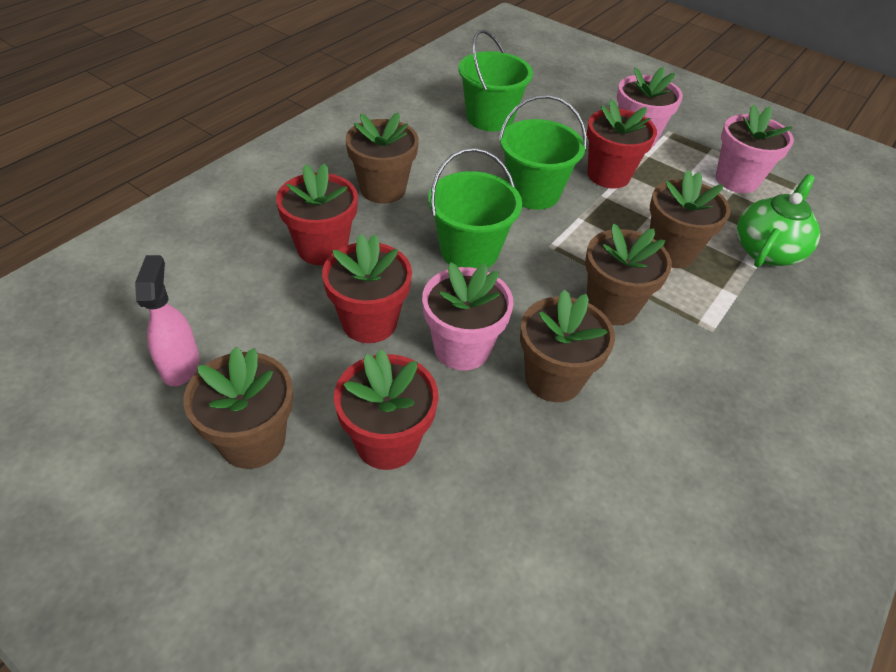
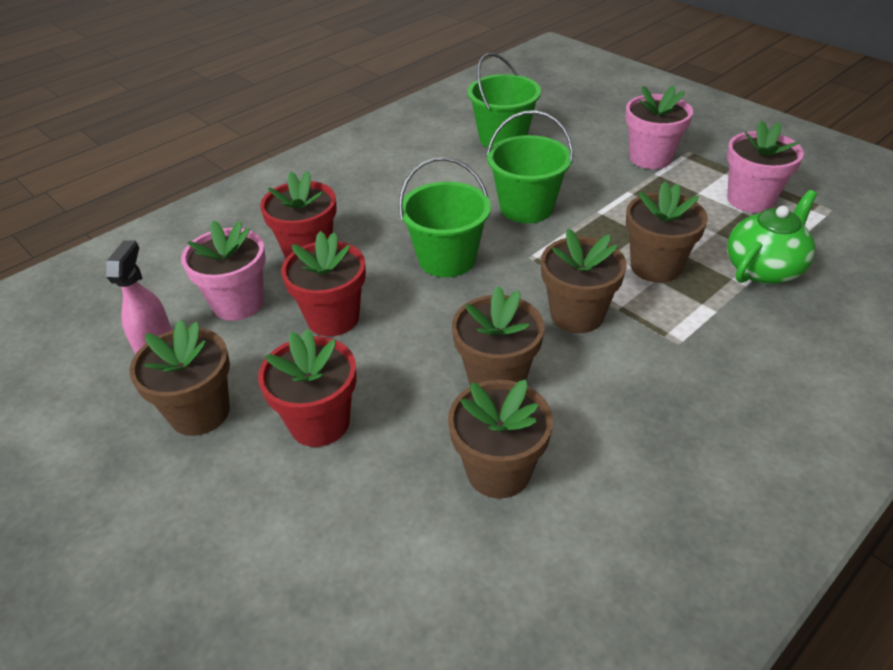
camera: 15 degrees right, 5 degrees down
(383, 189) = (379, 201): brown flower pot -> brown flower pot (498, 471)
(462, 348) = (414, 345): pink flower pot -> pink flower pot (238, 303)
(608, 175) = (610, 193): red flower pot -> none

